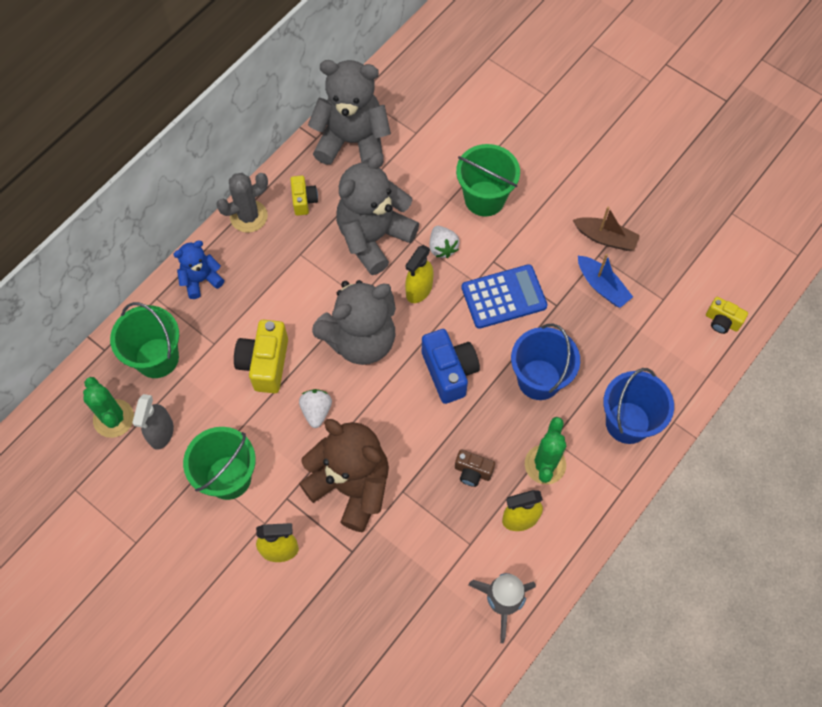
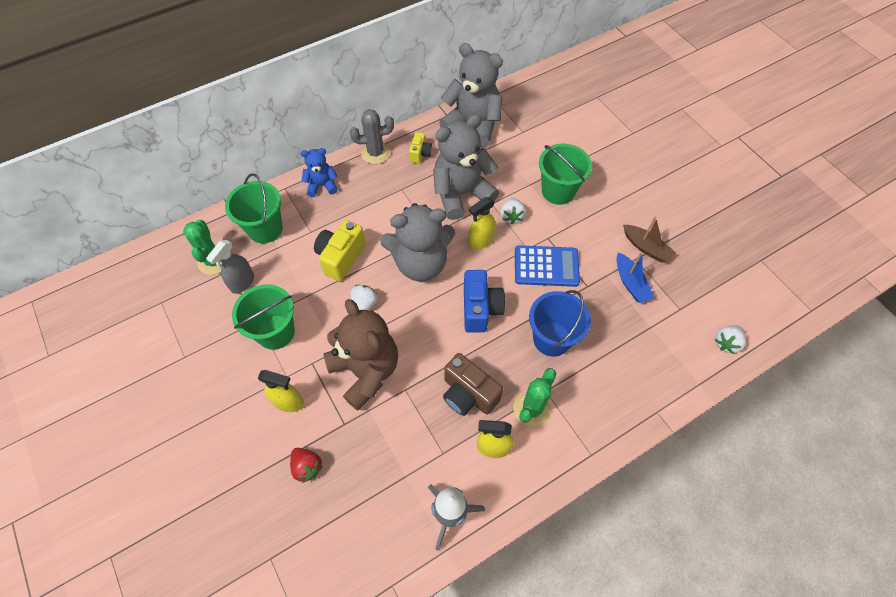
camera: 20 degrees right, 5 degrees down
(332, 610) = (307, 467): none -> red strawberry
(472, 472) = (468, 394): brown camera -> brown camera, size x1.74
(627, 422) = (615, 398): blue bucket -> none
(722, 321) = (726, 343): yellow camera -> white strawberry

